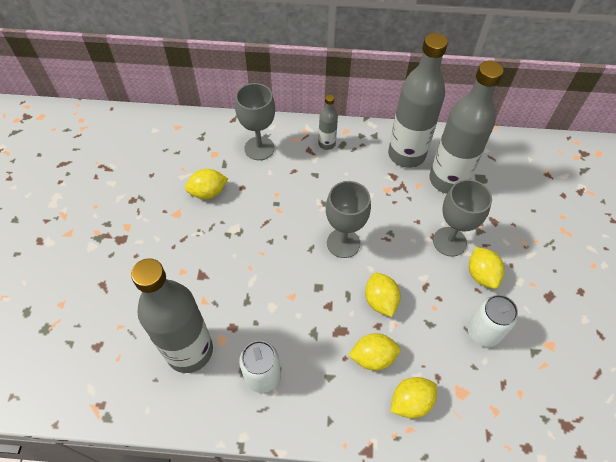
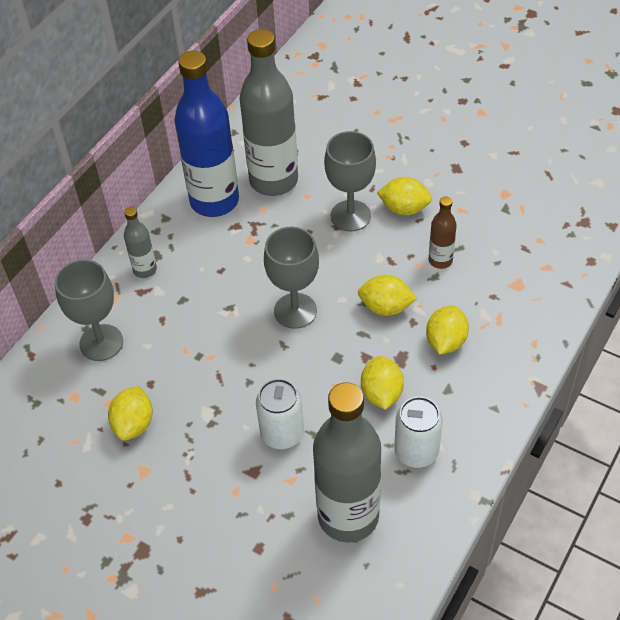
camera: 60 degrees left, 5 degrees down
(406, 155) = (214, 201): grey bottle -> blue bottle
(410, 402) = (507, 330): yellow lemon -> yellow lemon (381, 393)
(448, 322) = (440, 260): none -> brown bottle
(483, 332) = (466, 238): white can -> white can (282, 434)

